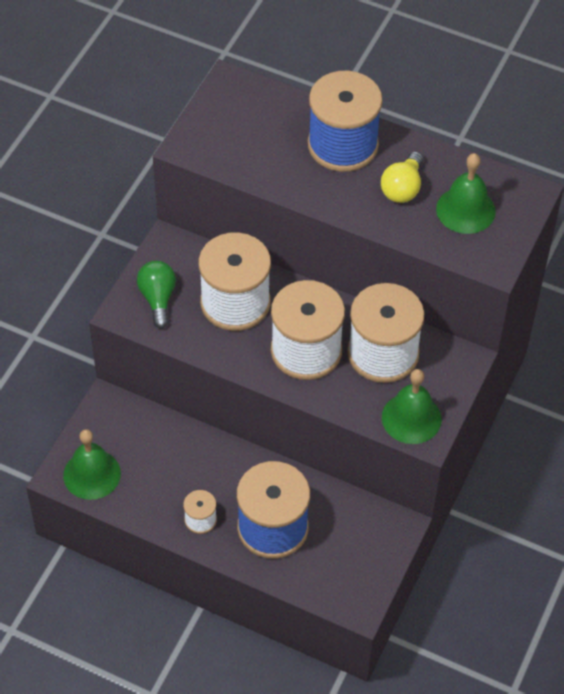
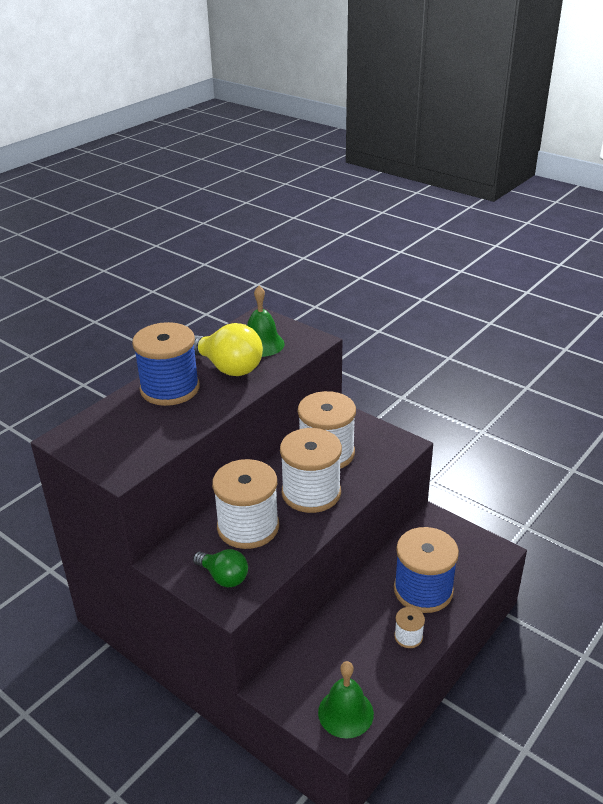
camera: 75 degrees left, 20 degrees down
(158, 298) = (223, 577): green light bulb -> green light bulb turned 150 degrees counterclockwise
(402, 188) = (228, 367): yellow light bulb -> yellow light bulb, size x1.63
(411, 418) = (388, 448): green bell -> none

